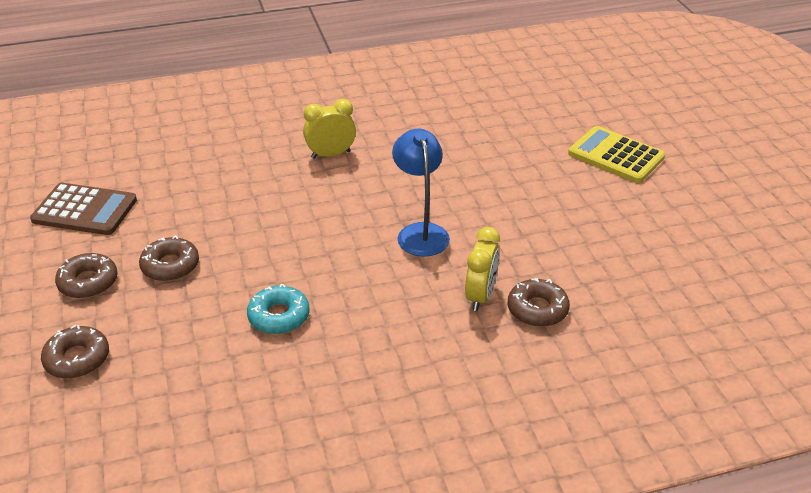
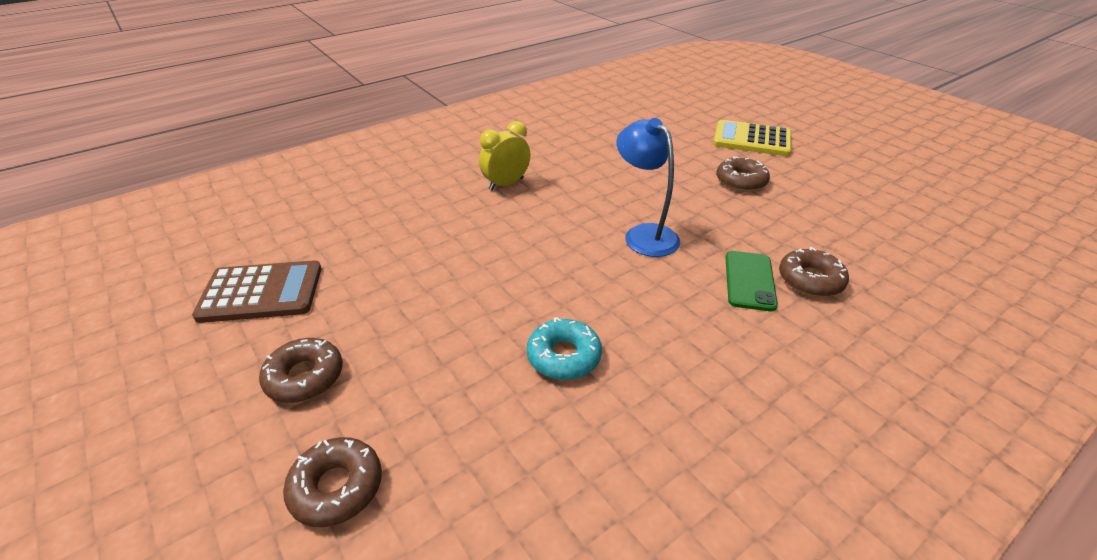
camera: 20 degrees left, 0 degrees up
(170, 266) = (401, 331): brown donut -> brown donut (741, 181)
(480, 296) = (749, 280): yellow clock -> green phone

